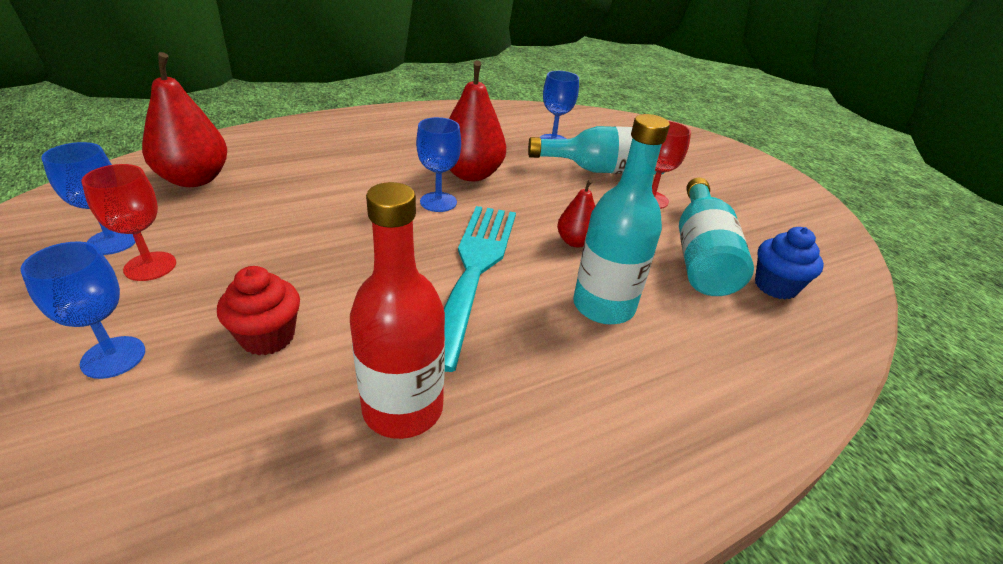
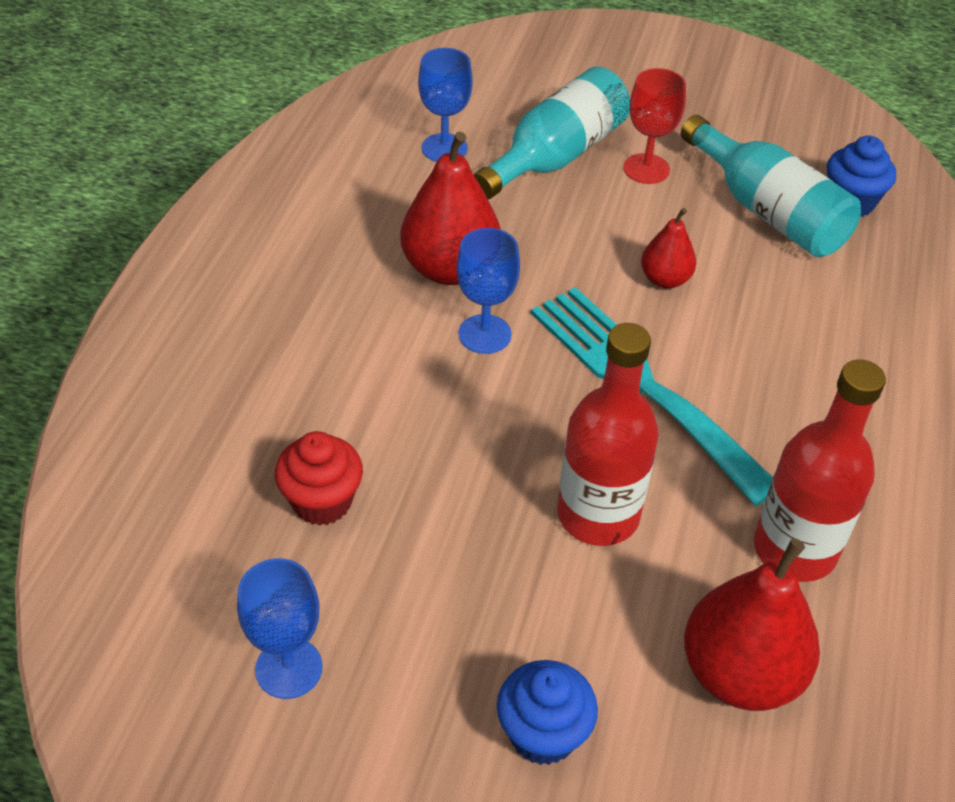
camera: 45 degrees left, 10 degrees up
(113, 357) = (543, 733): blue goblet -> blue cupcake
(150, 266) = (385, 649): red goblet -> none
(195, 179) = (192, 531): red pear -> red pear (740, 673)
(268, 337) = (613, 598): red cupcake -> red cupcake (322, 501)
(338, 299) = (598, 515): none -> red bottle
(603, 306) = (778, 333): turquoise bottle -> none

